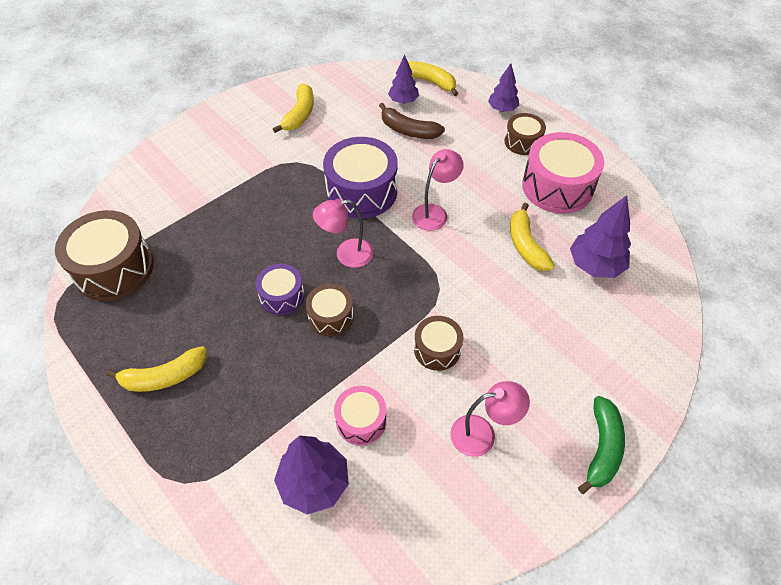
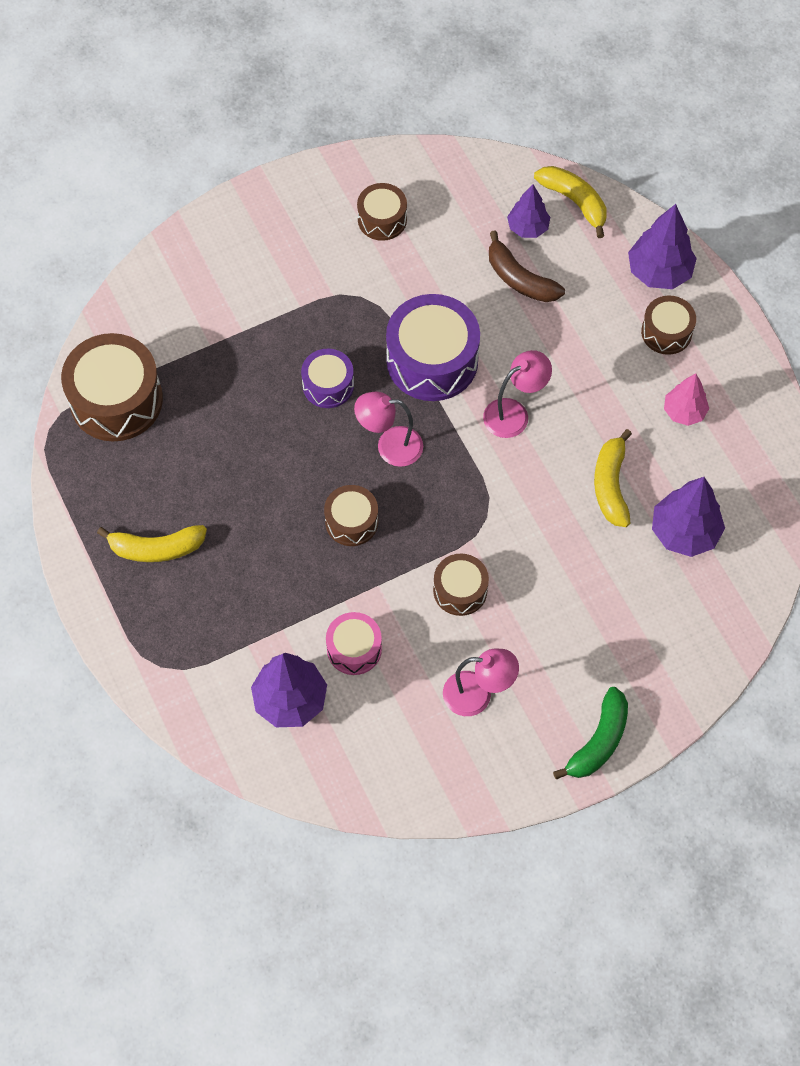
camera: 15 degrees right, 10 degrees up
(282, 296) = (302, 482): purple drum -> purple drum (328, 385)
(300, 114) = (382, 219): yellow banana -> brown drum
(502, 109) = (659, 272): purple tree -> purple tree, size x1.56
(557, 187) = (684, 412): pink drum -> pink tree

